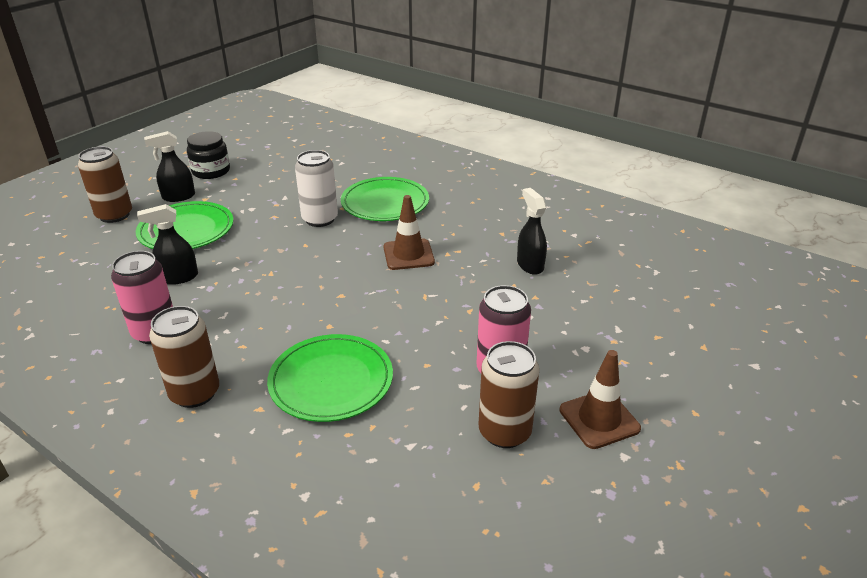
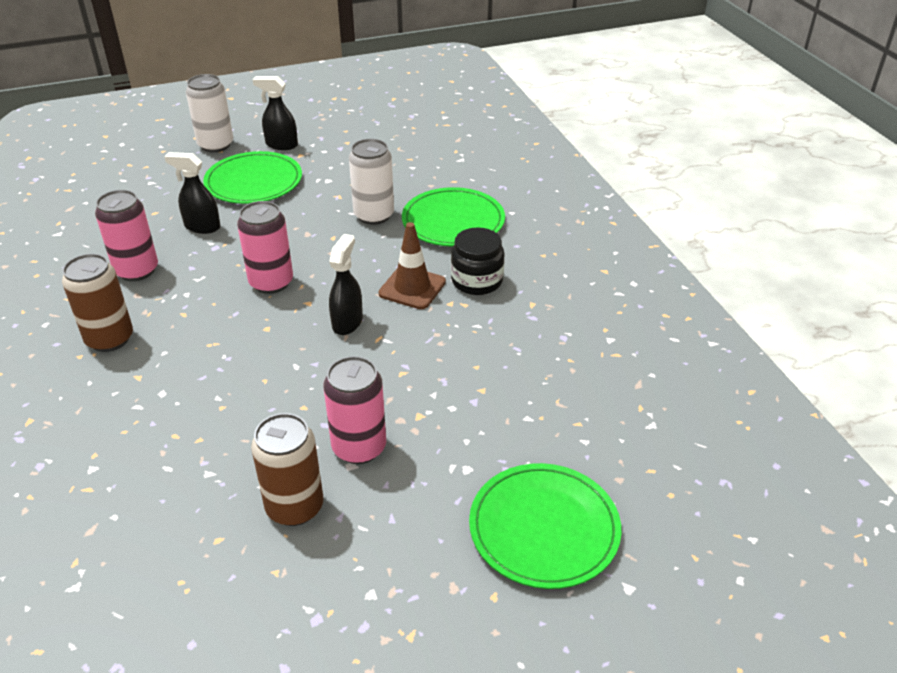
camera: 35 degrees right, 5 degrees up
(114, 215) = (215, 145): brown can -> white can
(211, 171) = (334, 127): black jar -> black jar (477, 281)
(293, 293) = (271, 282): none -> pink can
(331, 381) = (213, 381): green plate -> green plate (544, 528)
(530, 265) = (518, 352): black spray bottle -> black spray bottle (347, 322)
(599, 419) = (391, 546): brown traffic cone -> none

